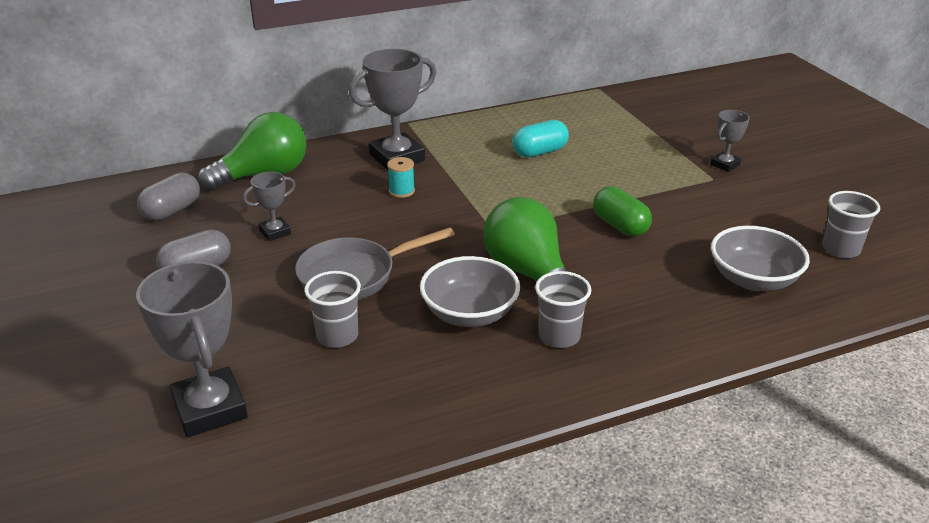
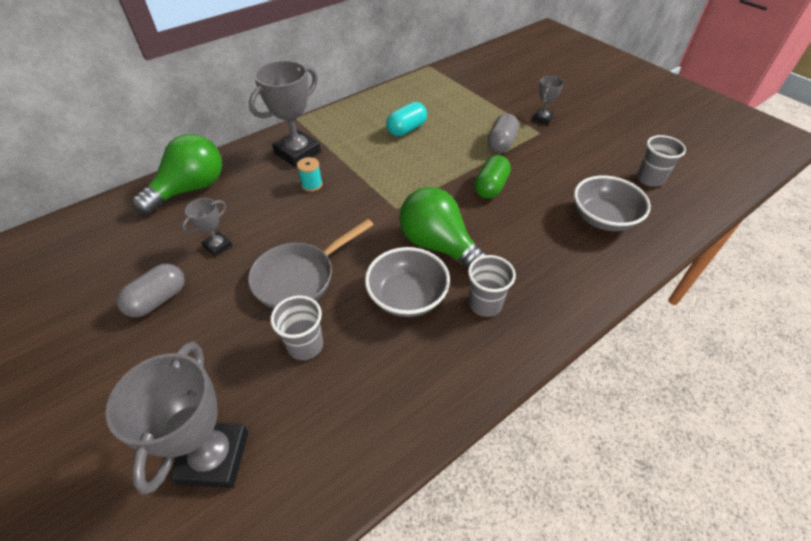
camera: 15 degrees left, 15 degrees up
(171, 211) = (118, 241): grey capsule -> grey capsule (501, 143)
(210, 408) = (214, 457): grey trophy -> grey trophy turned 45 degrees clockwise
(620, 226) = (490, 187): green capsule -> green capsule turned 75 degrees clockwise

